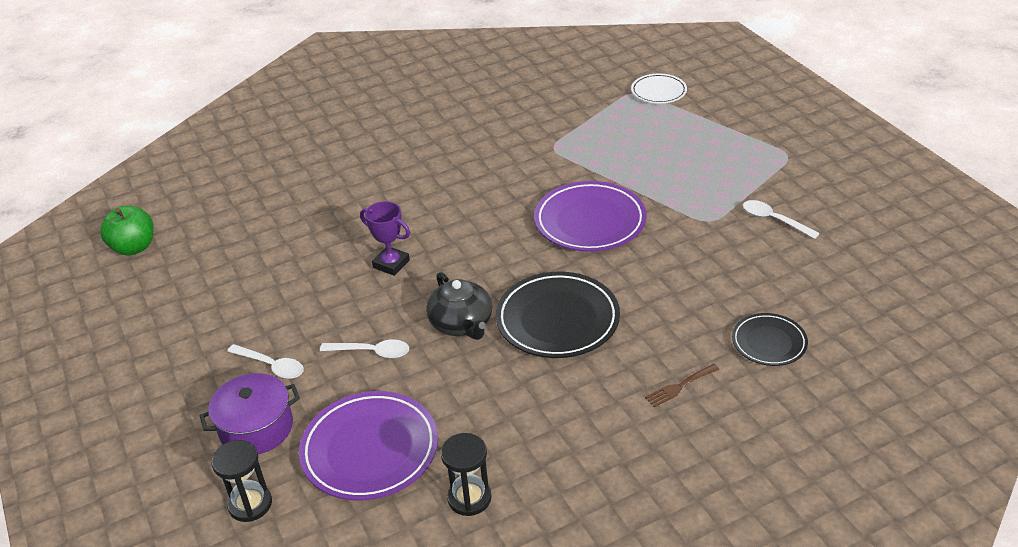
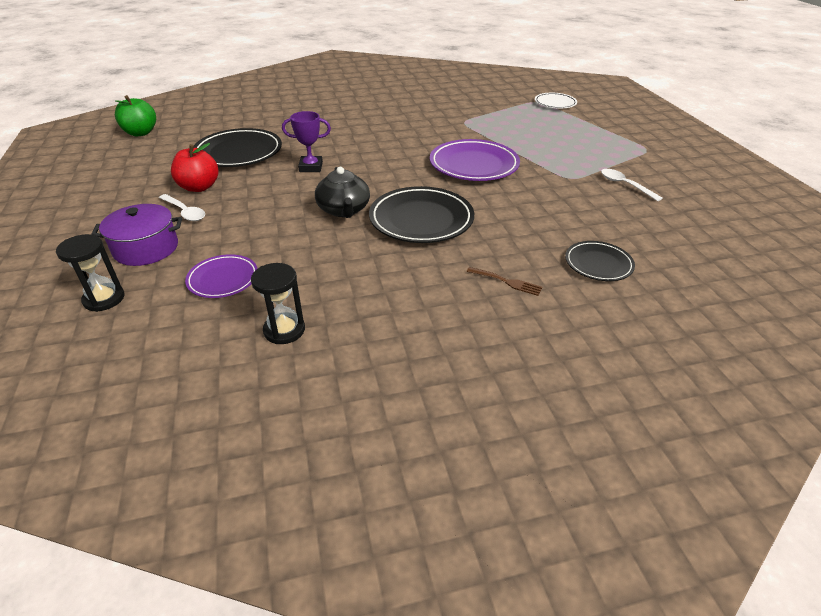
camera: 10 degrees right, 0 degrees up
(267, 324) = (199, 187): none -> red apple
(286, 257) = (238, 153): none -> black plate
(370, 450) = (223, 279): purple plate -> purple plate, size x0.58
(372, 352) = (264, 216): white spoon -> none
(391, 264) = (311, 167): purple trophy -> purple trophy turned 45 degrees counterclockwise
(679, 386) = (507, 282): brown fork -> brown fork turned 135 degrees counterclockwise

